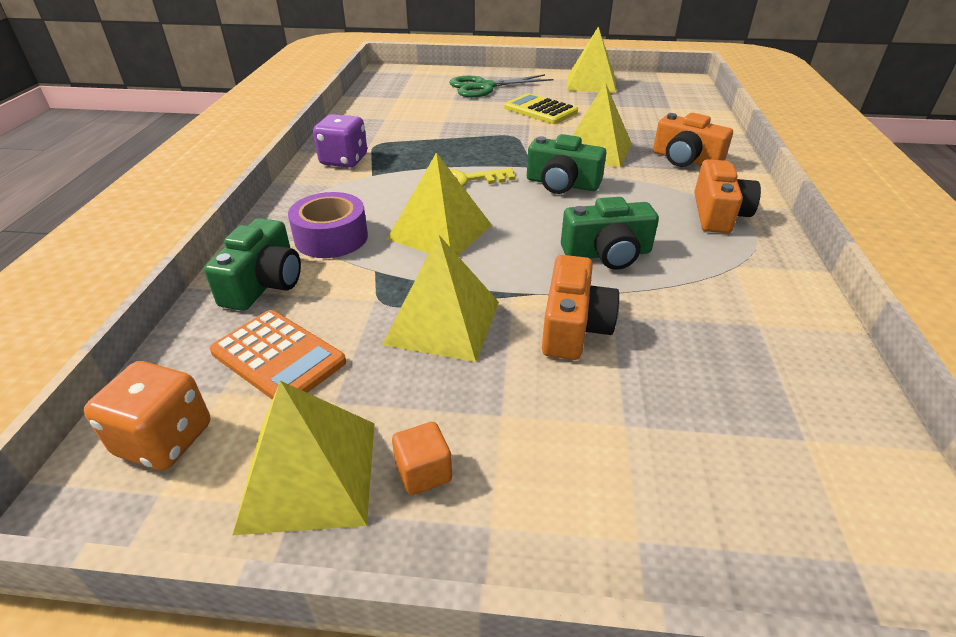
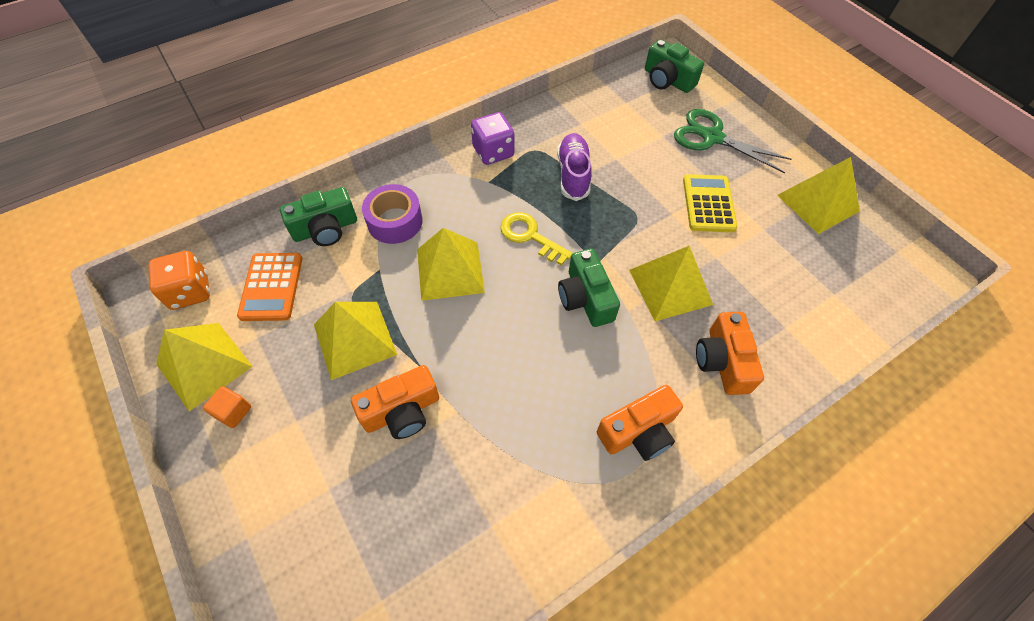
camera: 50 degrees right, 20 degrees up
(430, 140) = (573, 174): none -> purple shoe
(607, 253) = (506, 384): green camera -> green camera (667, 80)

